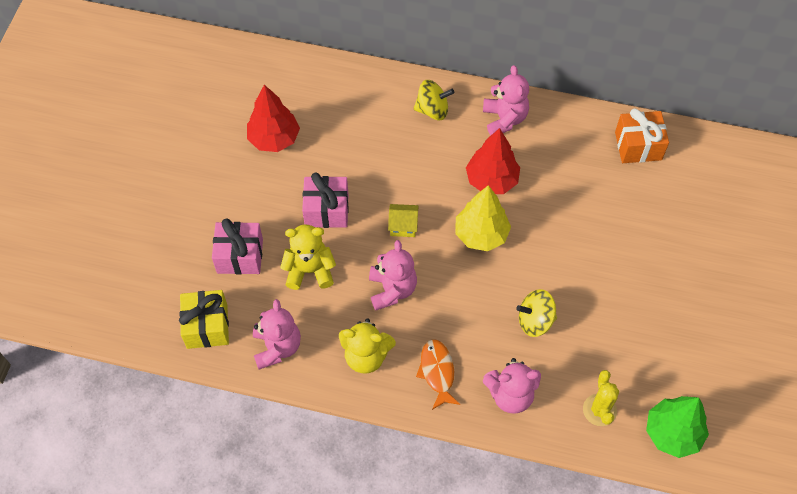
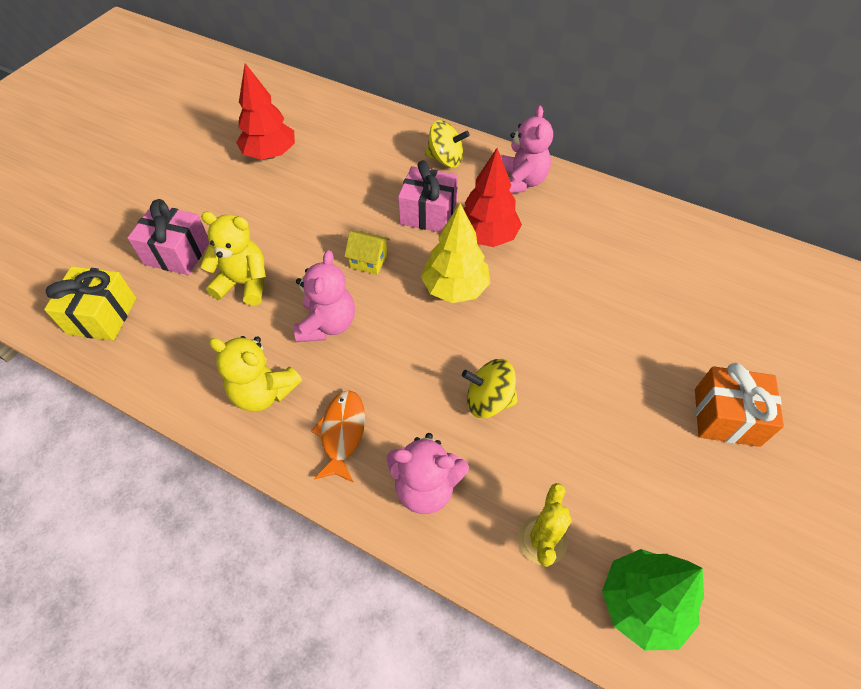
camera: 15 degrees right, 5 degrees down
(277, 347) = (166, 357): pink teddy bear -> none
(326, 210) = (292, 228): pink gift -> pink gift (428, 213)
(638, 146) = (670, 236): orange gift -> orange gift (726, 417)

